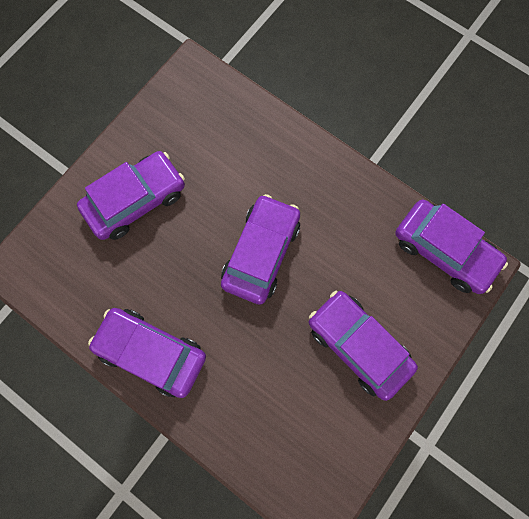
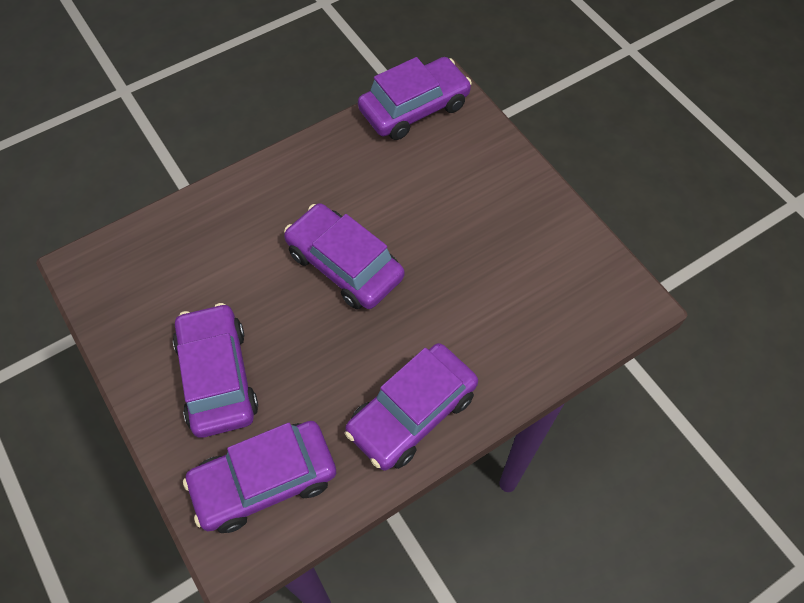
camera: 70 degrees left, 15 degrees down
(358, 345) = (480, 210): purple car -> purple car (264, 481)

